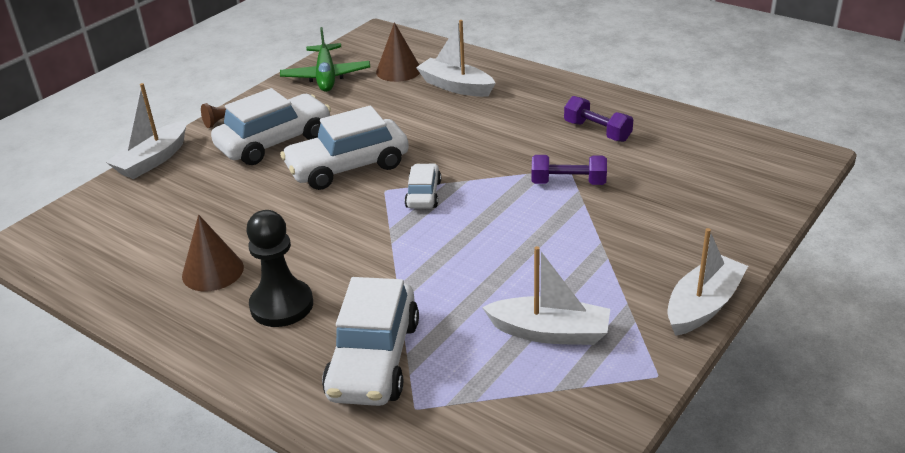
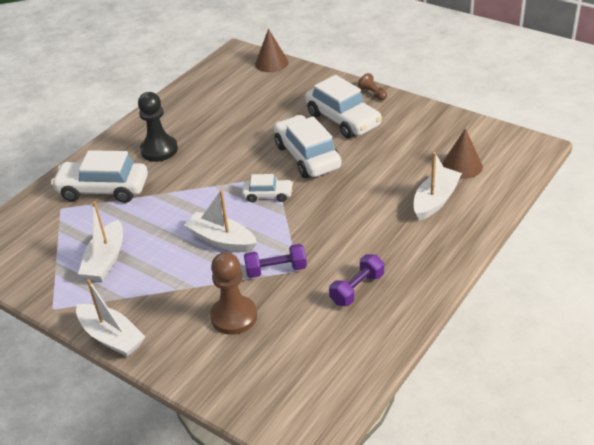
camera: 90 degrees right, 5 degrees up
(153, 160) = (321, 75): white boat -> white boat (221, 240)
(213, 271) = (196, 120): brown cone -> brown cone (271, 63)
(326, 76) = (447, 129): green plane -> none
(568, 183) = (276, 270): purple dumbbell -> purple dumbbell turned 75 degrees clockwise
(650, 209) = (234, 316): none -> brown pawn

